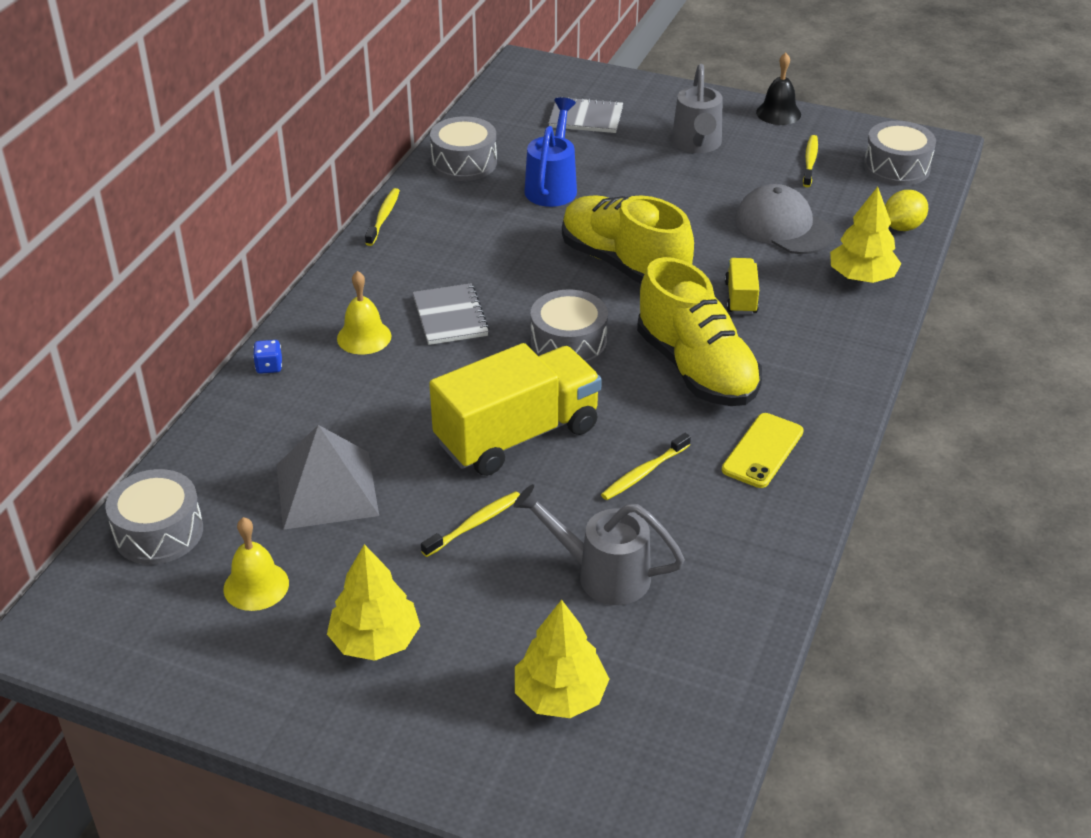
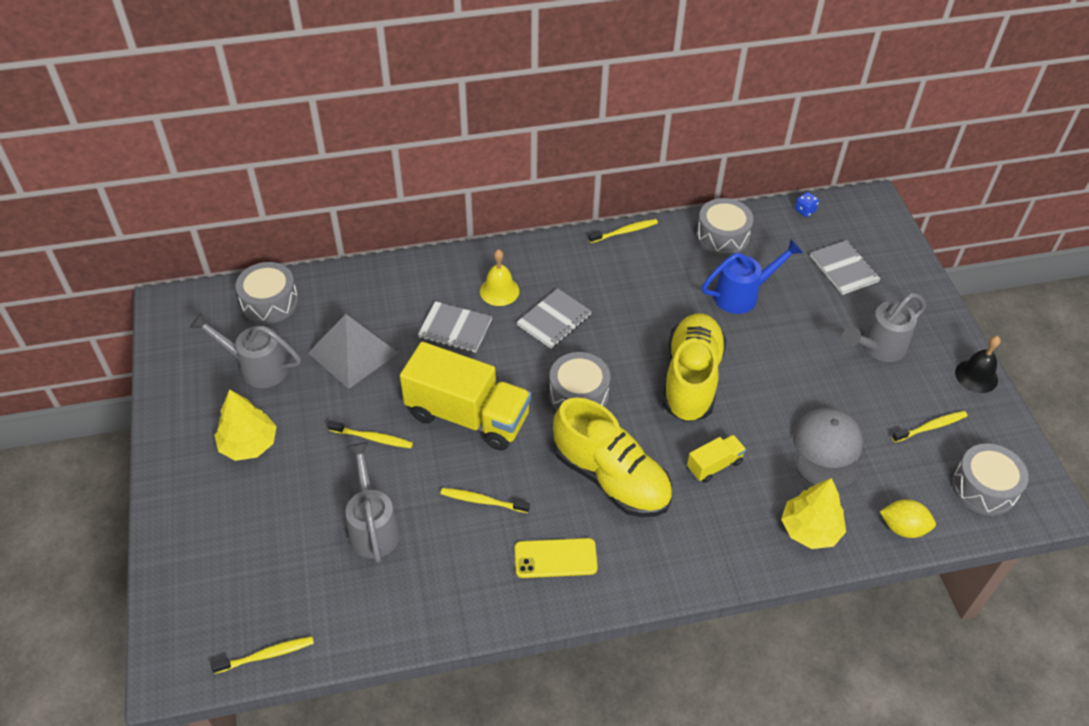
camera: 55 degrees right, 10 degrees up
(256, 586) = (257, 367): yellow bell -> grey watering can
(269, 367) = (437, 265): blue dice -> blue dice (805, 210)
(382, 393) = (455, 329): none -> grey notebook
(560, 696) = (259, 557): yellow tree -> none
(696, 369) = (611, 478): yellow shoe -> yellow shoe turned 75 degrees counterclockwise
(708, 741) = (266, 655): none -> yellow toothbrush

